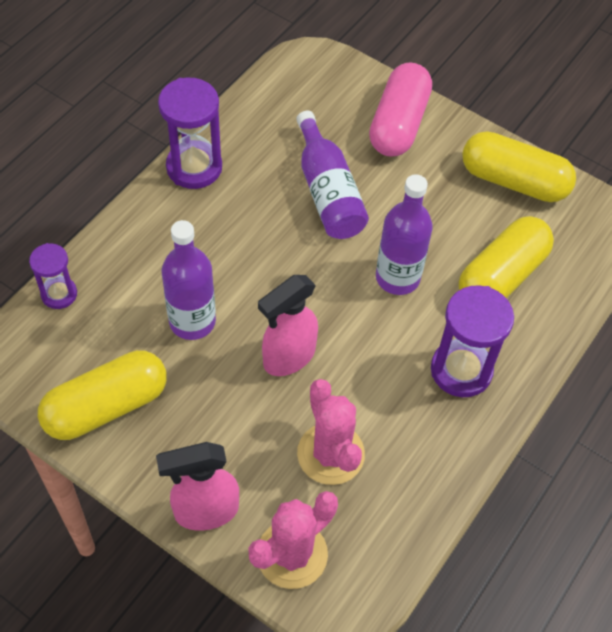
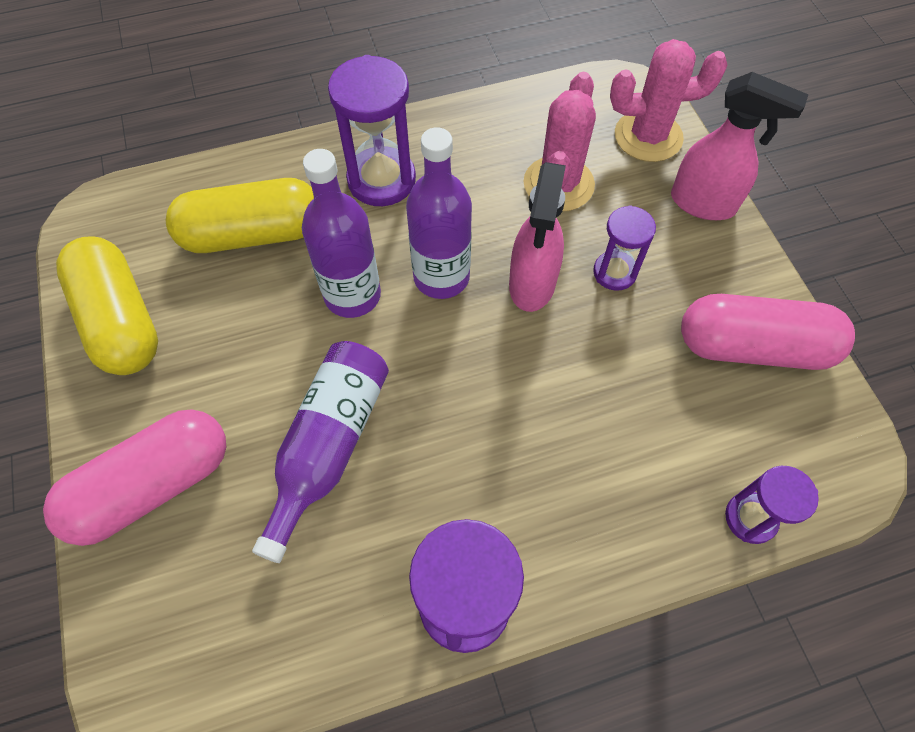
camera: 140 degrees left, 5 degrees up
(106, 406) = (753, 347): yellow capsule -> pink capsule
(192, 321) = (607, 383): purple bottle -> purple bottle (441, 277)
(237, 403) = (614, 272): none -> purple hourglass
(288, 357) = (532, 285): pink spray bottle -> pink spray bottle turned 105 degrees clockwise

